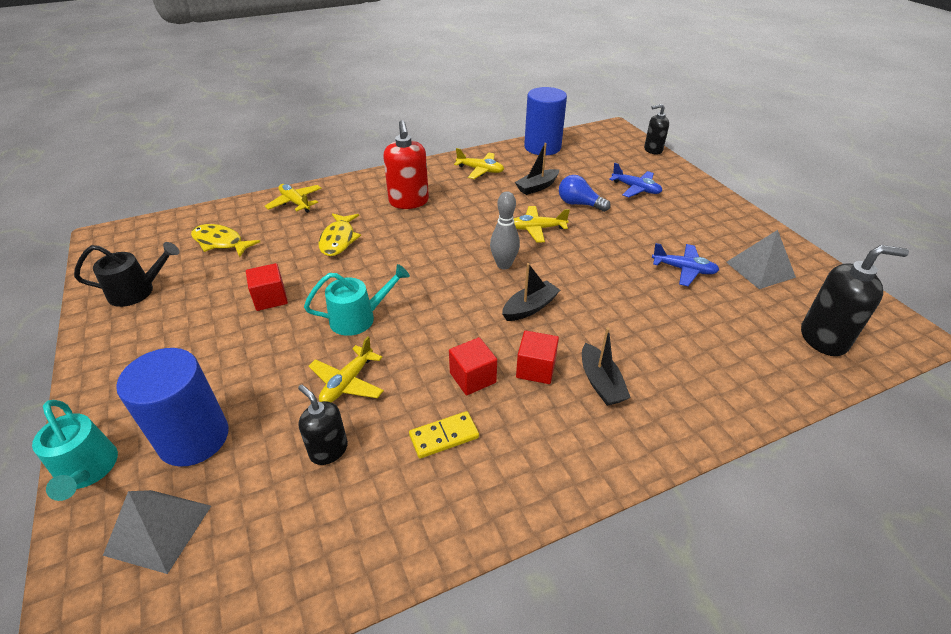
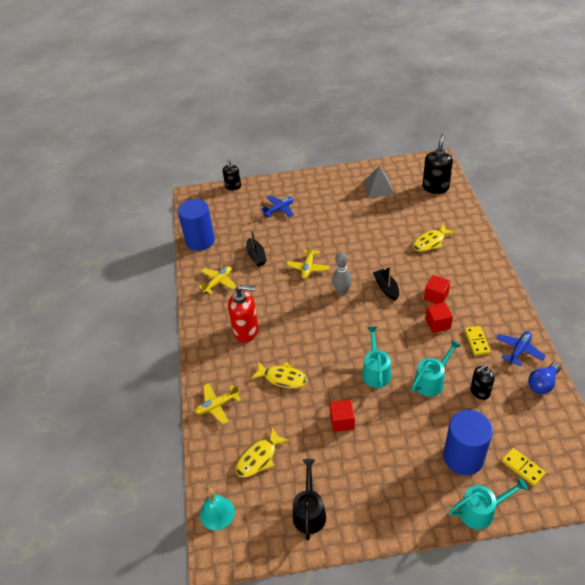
camera: 70 degrees left, 5 degrees up
(154, 228) = (217, 513): none -> turquoise bell
(158, 530) = (523, 467): grey pyramid -> yellow domino
(347, 383) = (432, 380): yellow plane -> turquoise watering can
(579, 204) = (286, 240): blue light bulb -> blue light bulb (542, 383)
(600, 383) = (450, 273): black boat -> none
(667, 347) = (430, 242): none -> yellow fish
(684, 269) = (370, 216): blue plane -> blue plane (519, 350)

